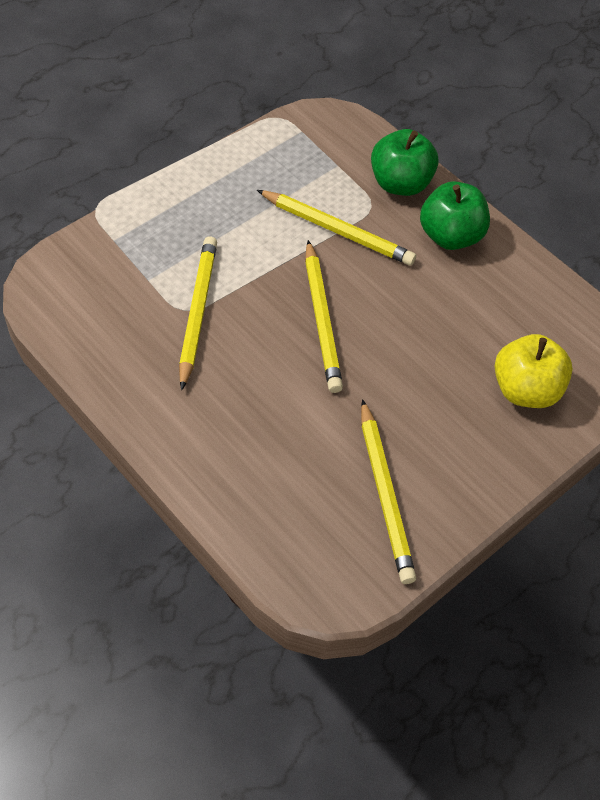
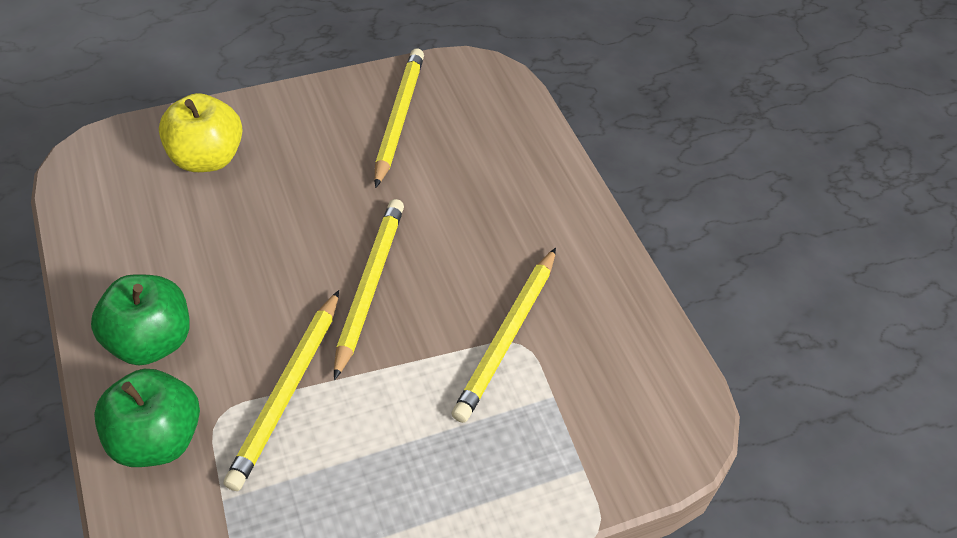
camera: 160 degrees left, 5 degrees down
(337, 231) = (286, 392): yellow pencil -> yellow pencil turned 120 degrees counterclockwise

